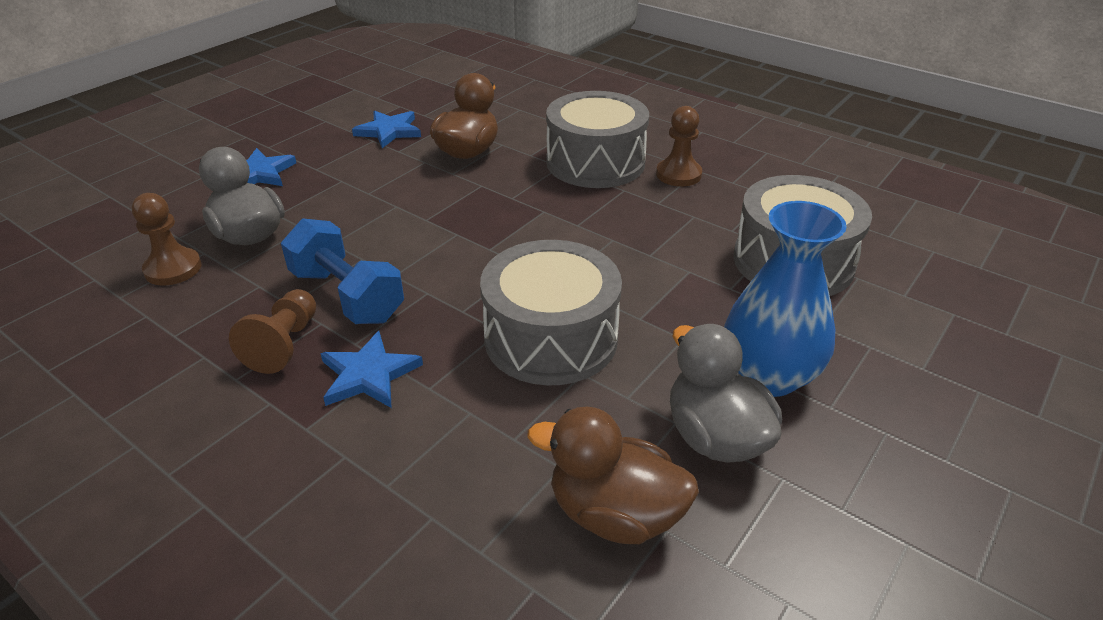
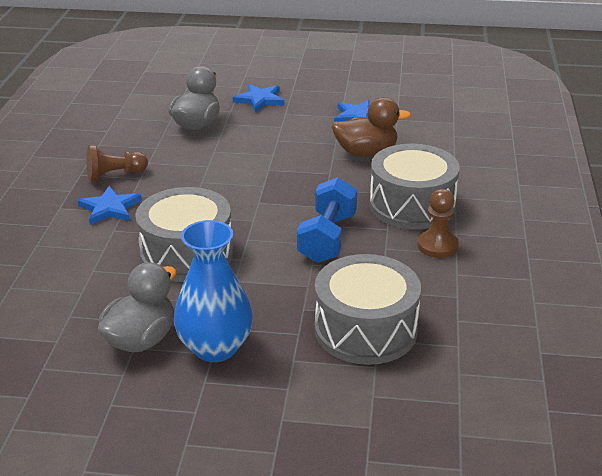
camera: 60 degrees right, 5 degrees down
(173, 269) = (148, 119): brown pawn -> none
(347, 295) = (169, 175): blue dumbbell -> blue dumbbell (327, 238)
(614, 514) = (57, 320): brown duck -> none

